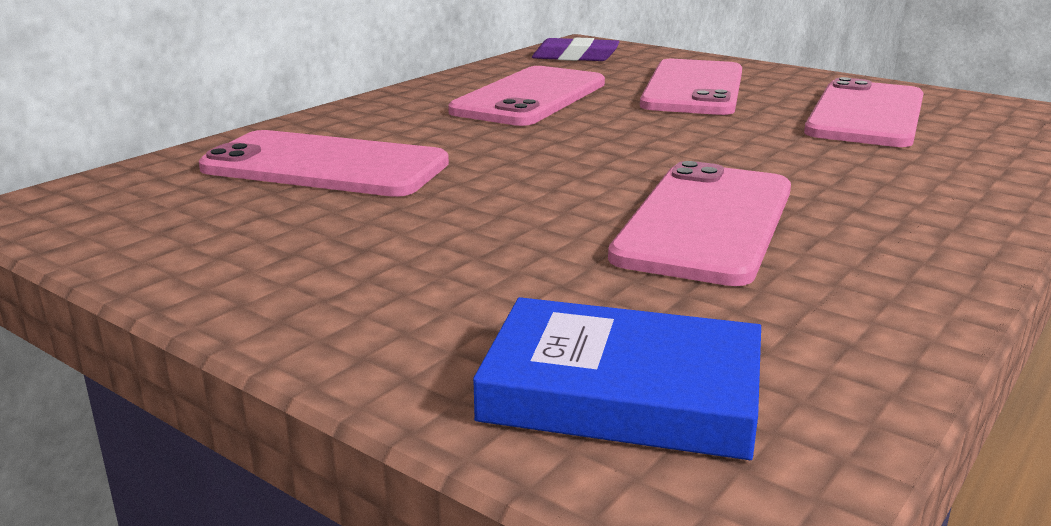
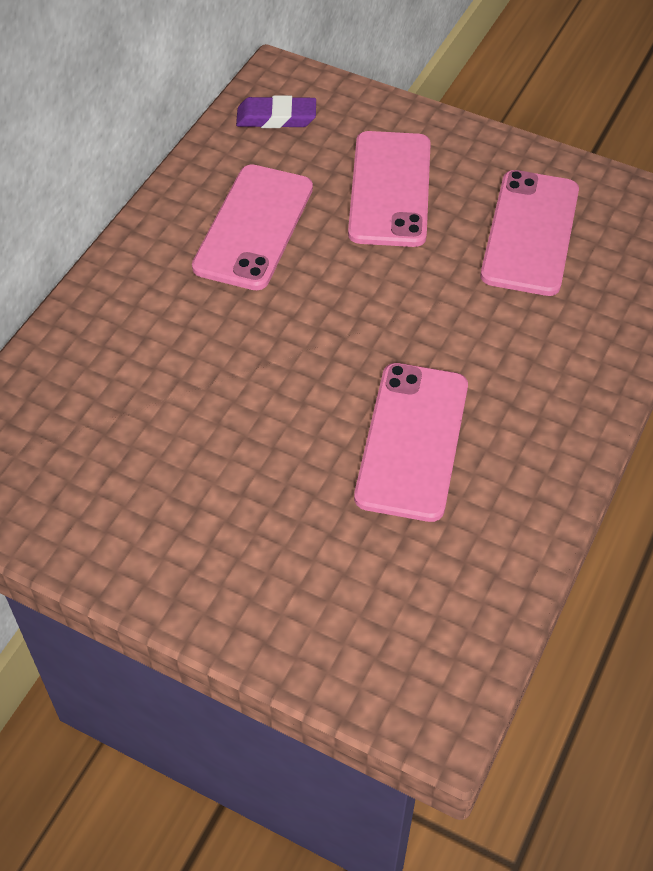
camera: 10 degrees left, 30 degrees up
(325, 166) = (127, 388): pink phone -> none
(622, 392) = (378, 638): blue book -> none

